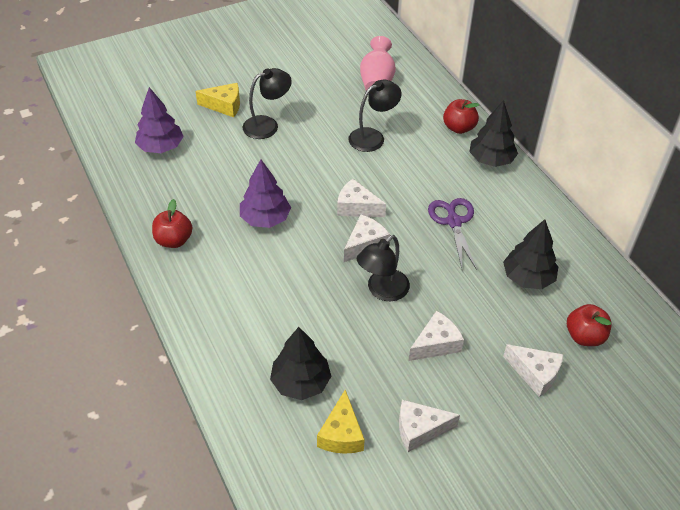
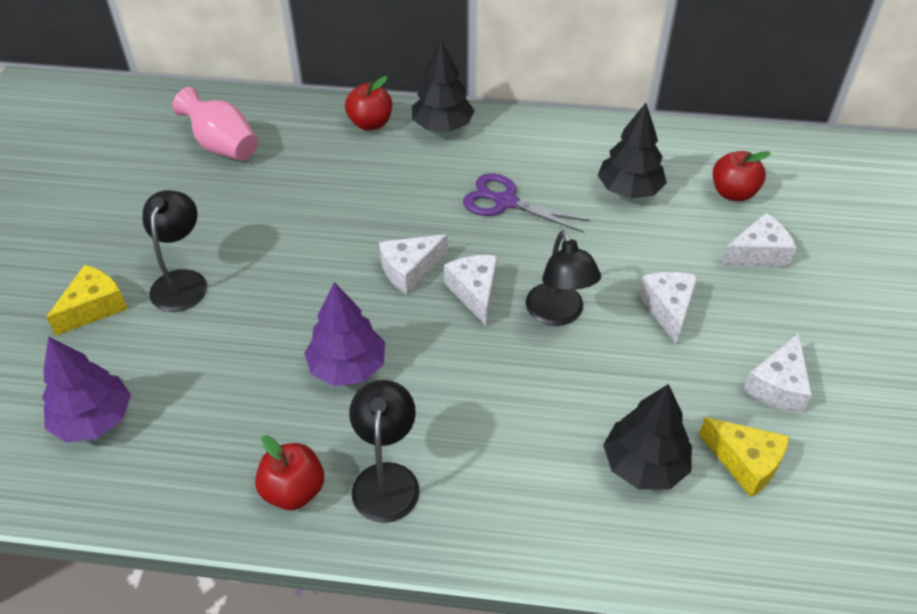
camera: 55 degrees left, 0 degrees up
(373, 137) = (310, 197): black lamp -> black lamp (386, 478)

